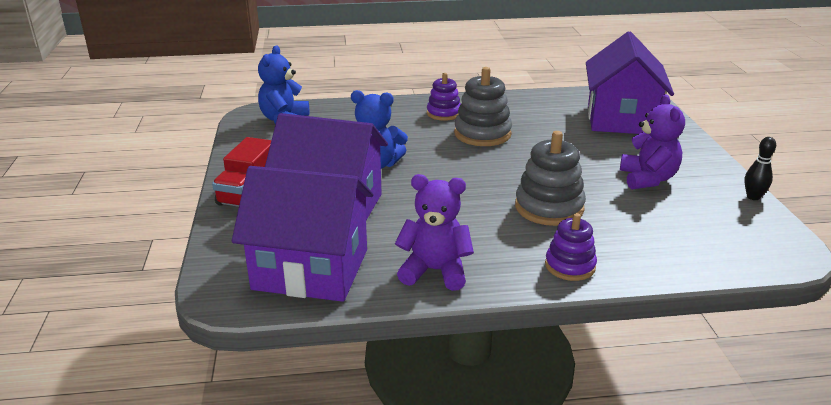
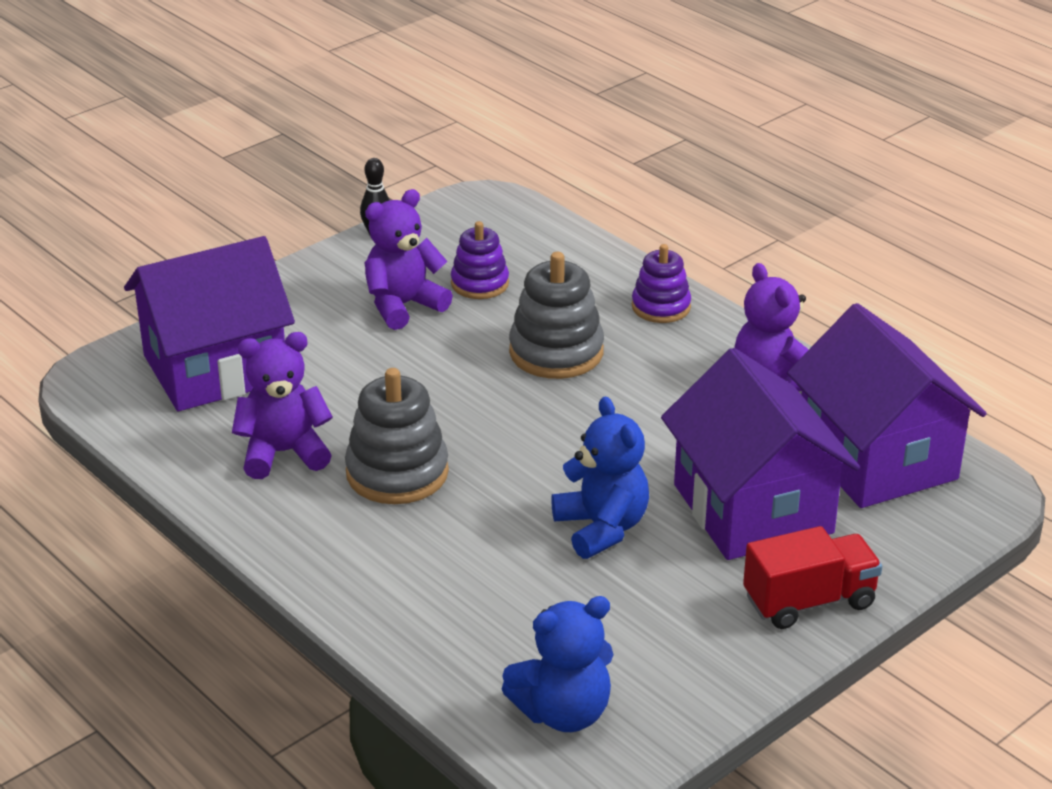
camera: 125 degrees left, 5 degrees up
(444, 113) = (354, 542): purple stacking toy -> purple stacking toy (480, 283)
(528, 116) = (283, 453): none -> purple teddy bear

